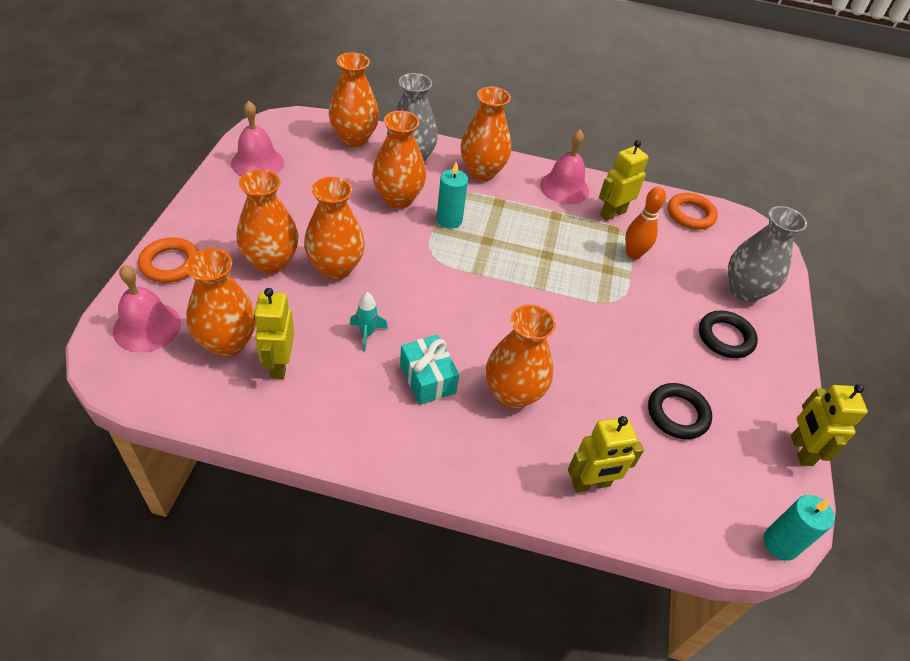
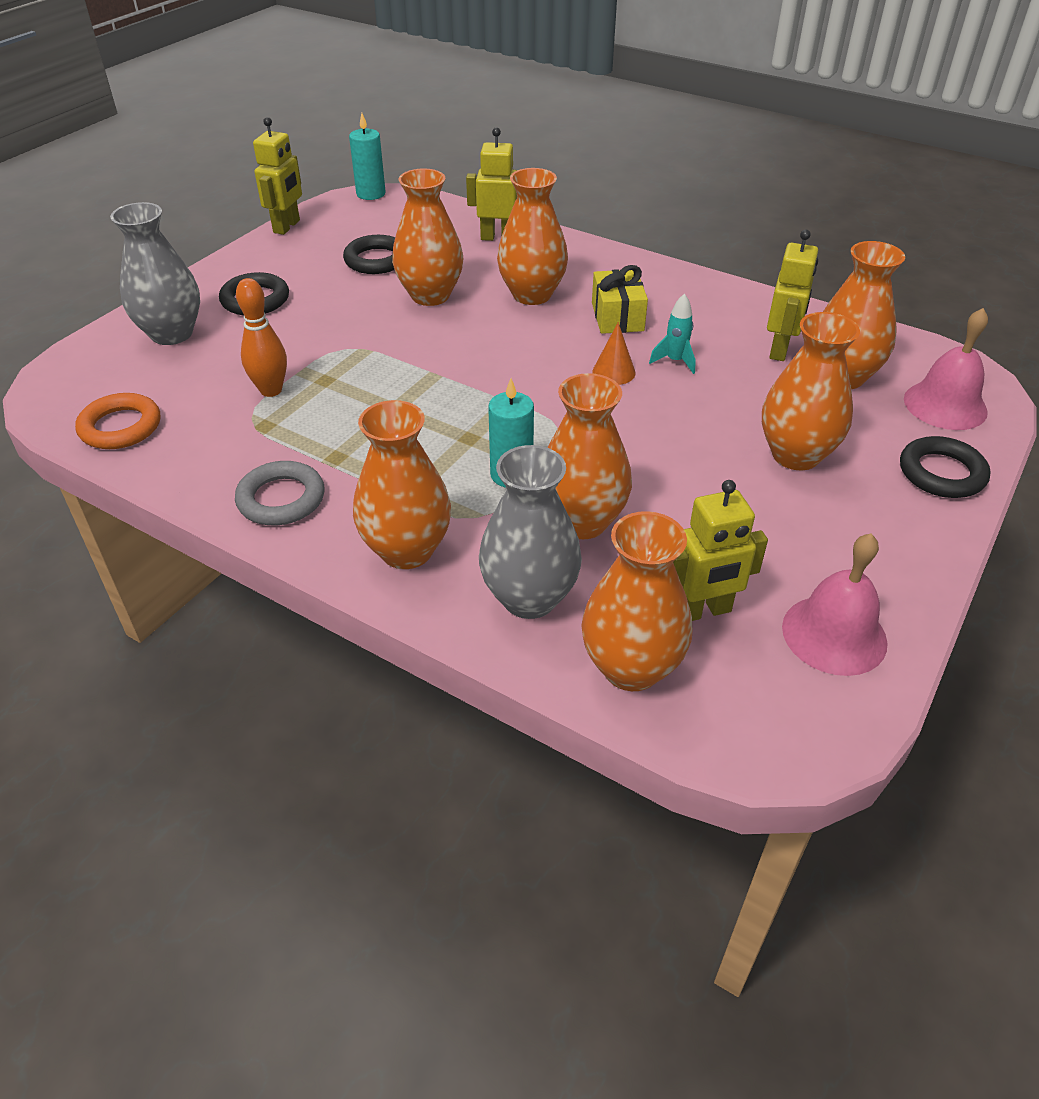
camera: 155 degrees left, 5 degrees down
(170, 264) = (941, 473): orange ring -> black ring
(335, 268) = (703, 434): orange vase -> orange vase (430, 295)
(412, 313) = (613, 372): none -> orange cone
(427, 379) = (617, 317): turquoise gift -> yellow gift
(564, 187) = (281, 499): pink bell -> grey ring
(612, 213) = (242, 446): yellow robot -> yellow robot (703, 611)

